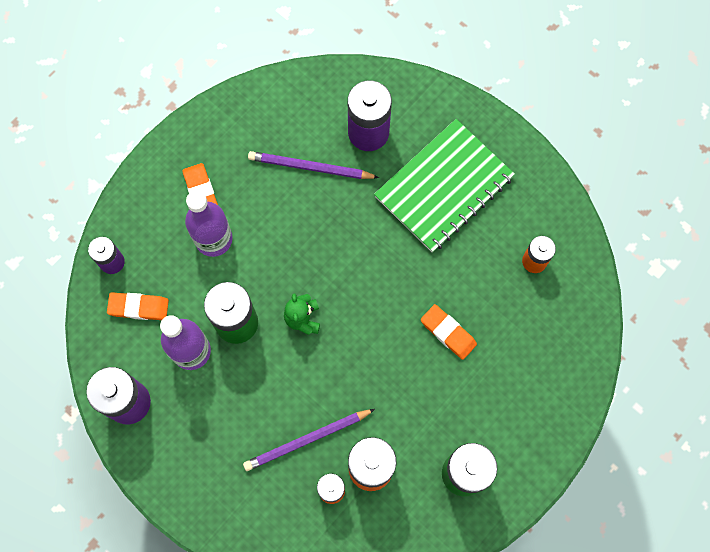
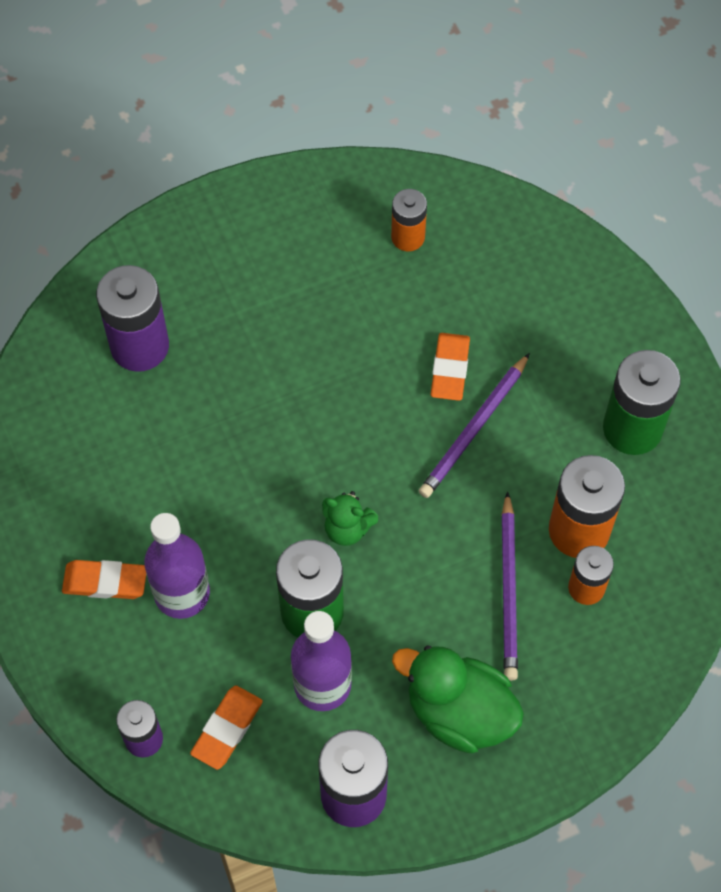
camera: 65 degrees left, 10 degrees down
(210, 444) = (459, 712): none -> green duck
(310, 167) = (148, 434): purple pencil -> purple pencil (474, 429)
(444, 187) = (261, 293): green notebook -> none
(448, 333) = (450, 369): orange eraser -> orange eraser turned 60 degrees counterclockwise

